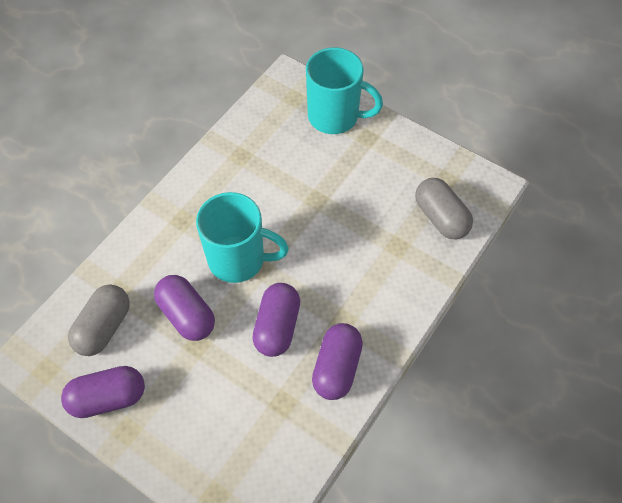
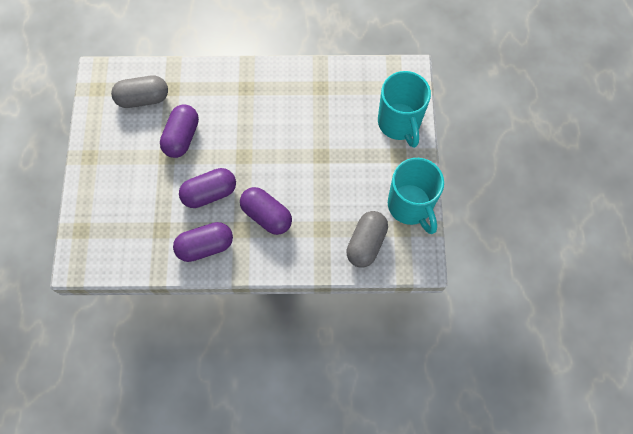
camera: 55 degrees right, 10 degrees up
(108, 398) = (102, 133): purple capsule -> purple capsule (266, 215)
(238, 260) = (241, 139): turquoise mug -> turquoise mug (410, 206)

